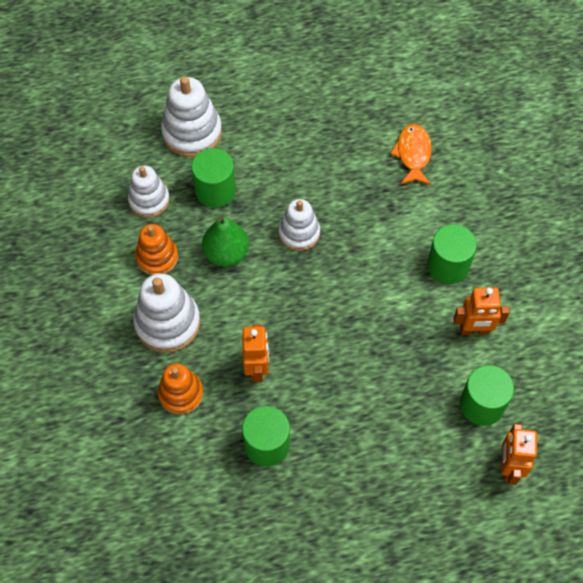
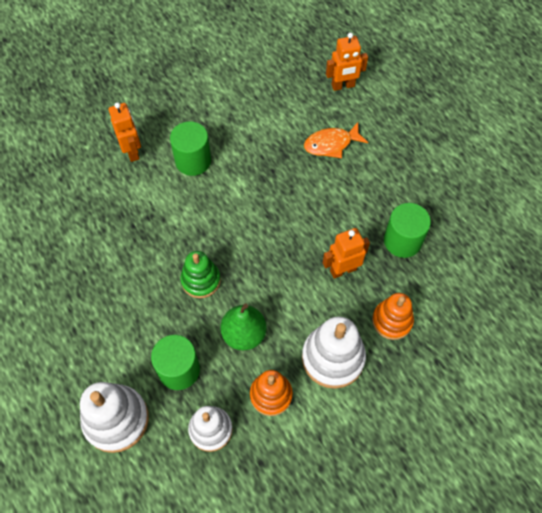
camera: 110 degrees left, 0 degrees up
(299, 233) = (201, 280): white stacking toy -> green stacking toy
(413, 154) = (88, 214): orange fish -> orange fish (331, 144)
(474, 330) = (244, 130): orange robot -> orange robot (132, 151)
(482, 404) = (303, 111): green cylinder -> none

